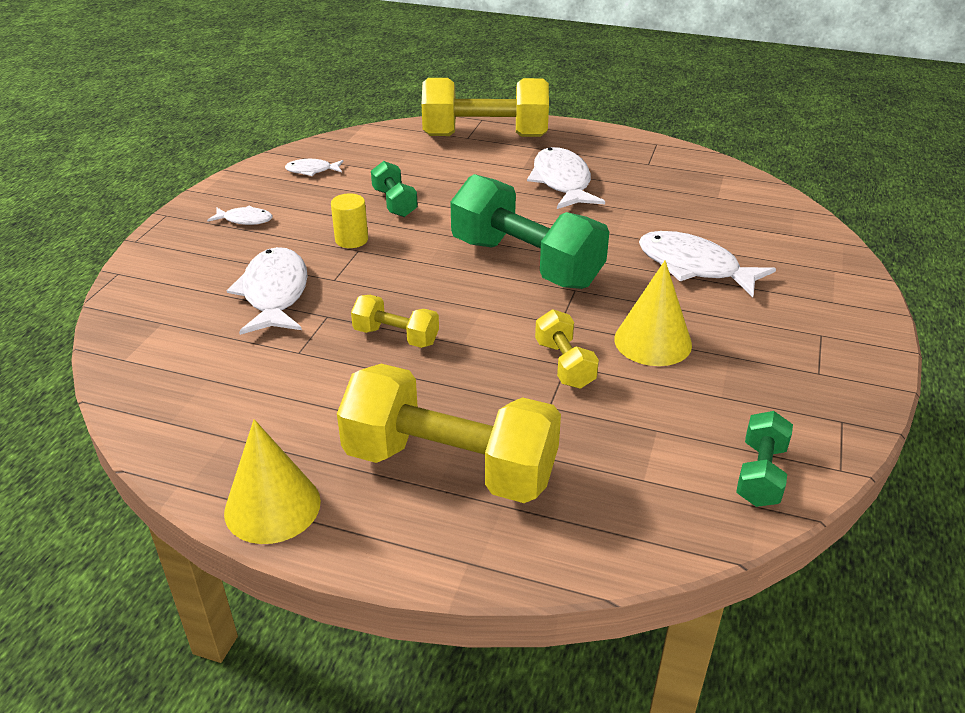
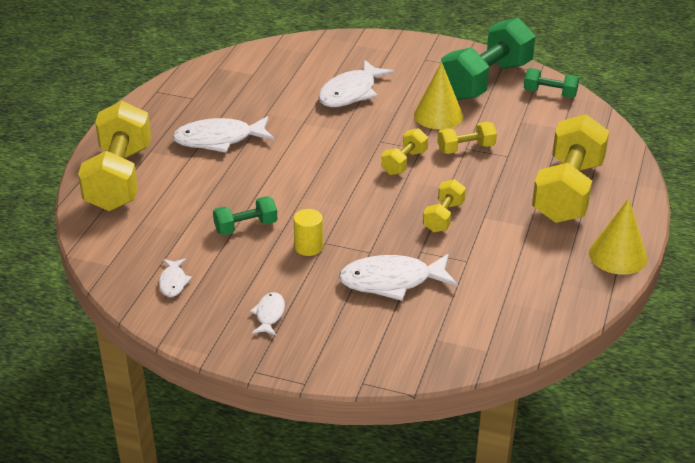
camera: 90 degrees left, 0 degrees up
(523, 308) = (404, 162): none -> yellow dumbbell
(526, 263) = (345, 160): green dumbbell -> green dumbbell (485, 81)

